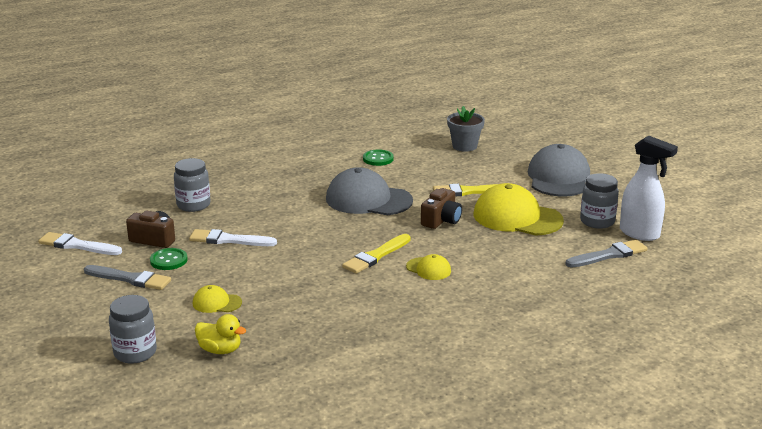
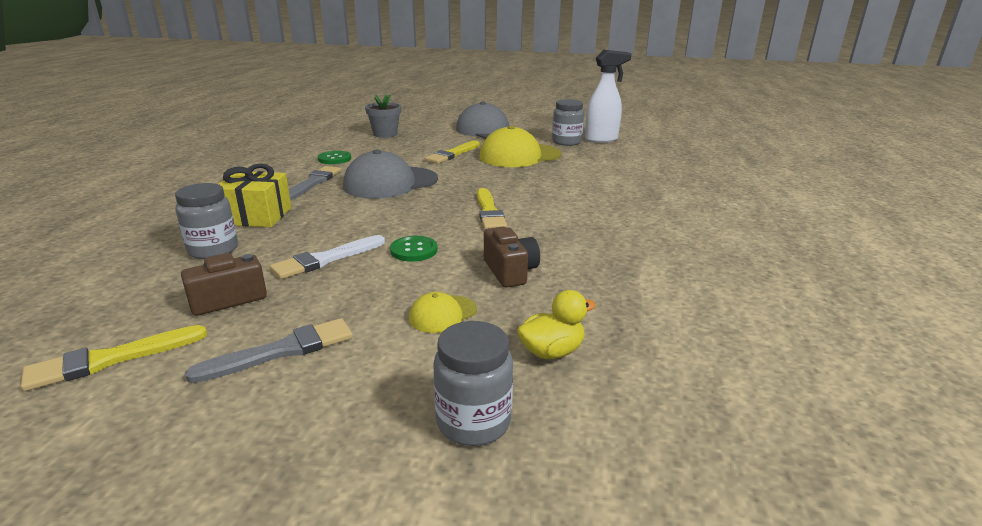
camera: 50 degrees left, 0 degrees up
(77, 245) = (111, 359): white brush -> yellow brush
(168, 260) = (294, 308): green button -> green button (414, 250)
(249, 190) = (257, 216): none -> yellow gift
(428, 269) = (545, 203): yellow cap -> none
(441, 220) = (477, 174): brown camera -> brown camera (510, 271)
(609, 255) = (616, 154): grey brush -> grey brush (313, 183)

